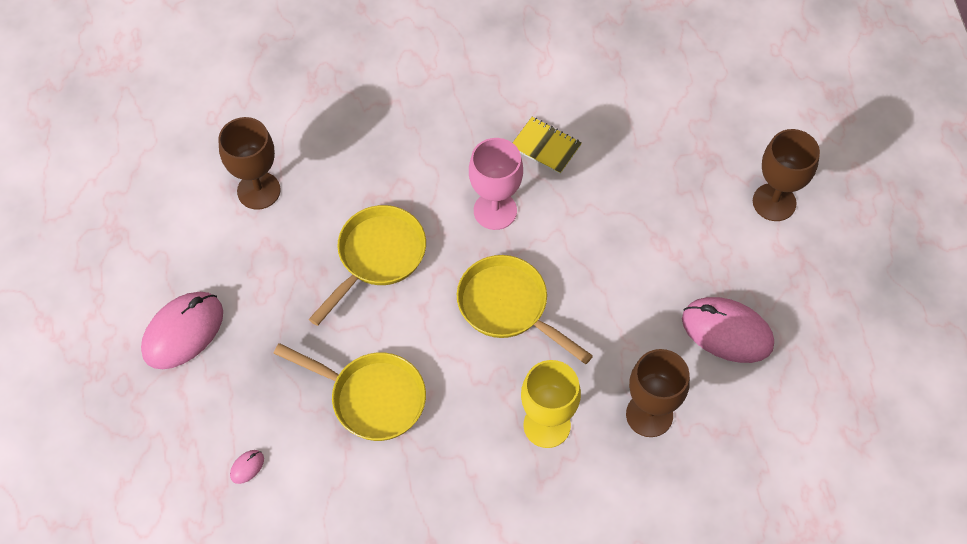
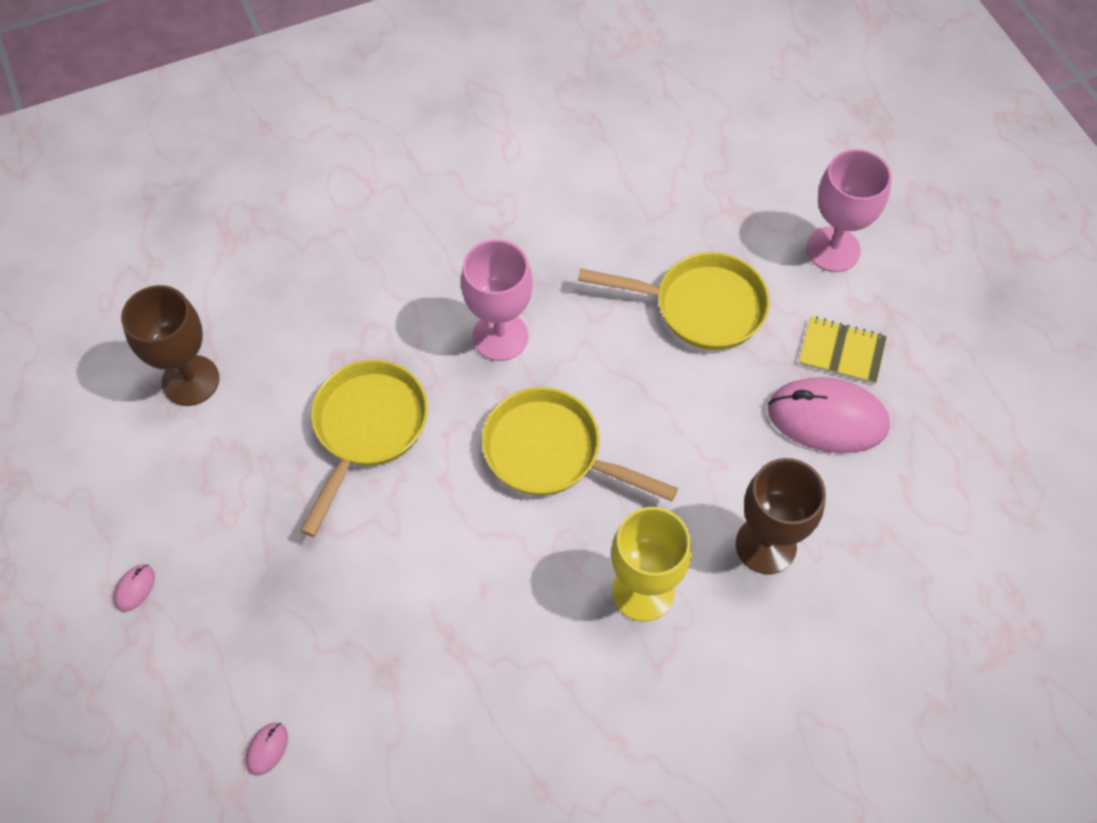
camera: 15 degrees left, 0 degrees up
(183, 332) = (135, 588): pink mouse -> pink mouse, size x0.40
(371, 397) = (408, 613): yellow pan -> yellow pan (700, 307)
(545, 146) = (540, 244): yellow notebook -> yellow notebook (841, 351)
(774, 202) = (833, 249): brown goblet -> pink goblet

